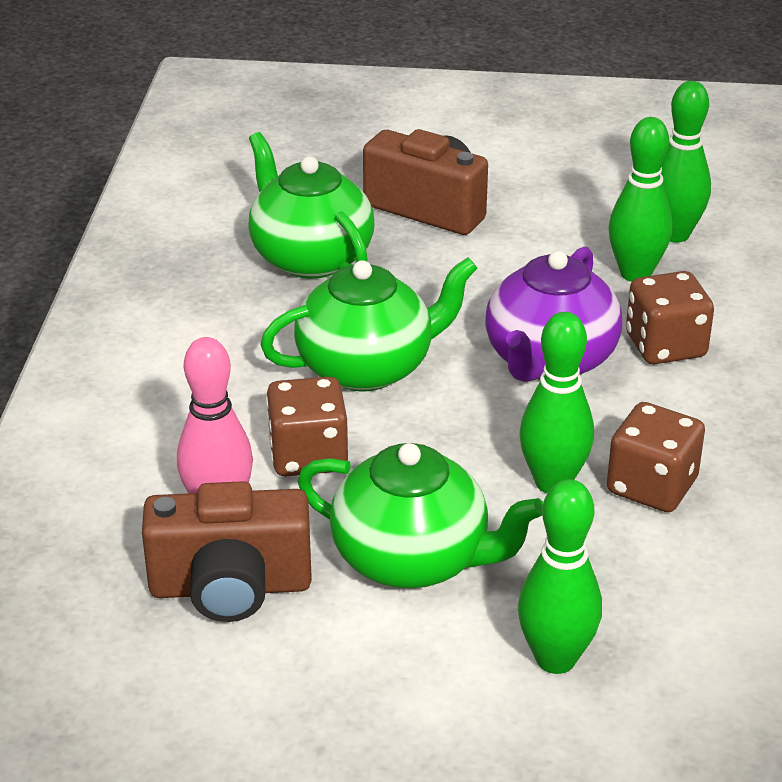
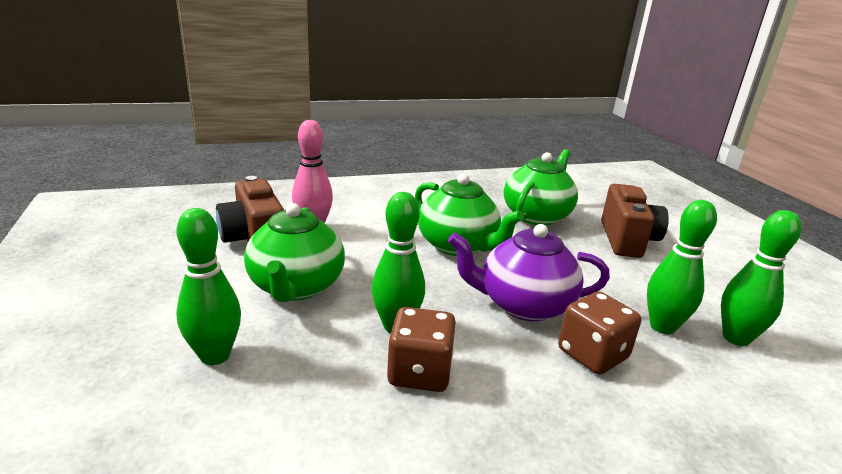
camera: 65 degrees right, 10 degrees down
(308, 456) = (369, 242): brown dice -> none

